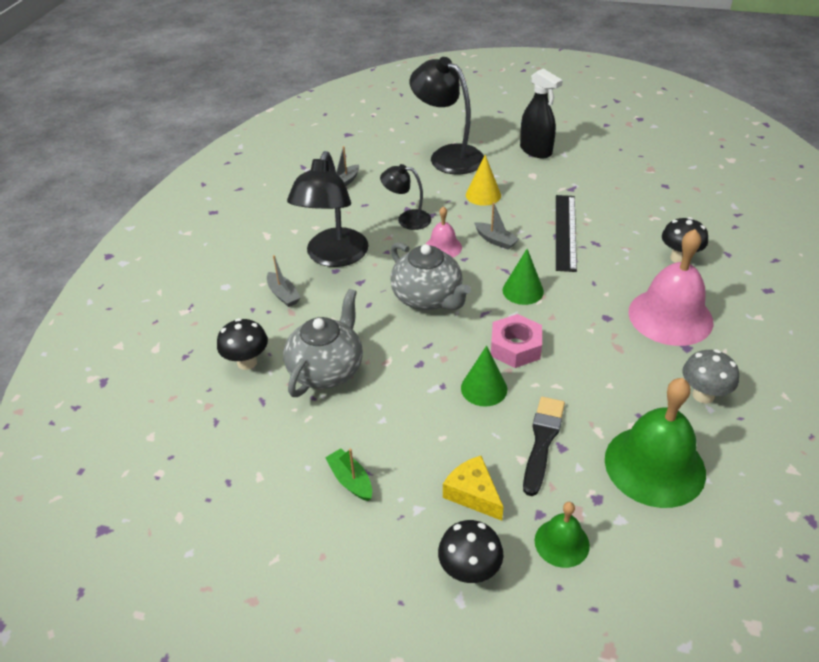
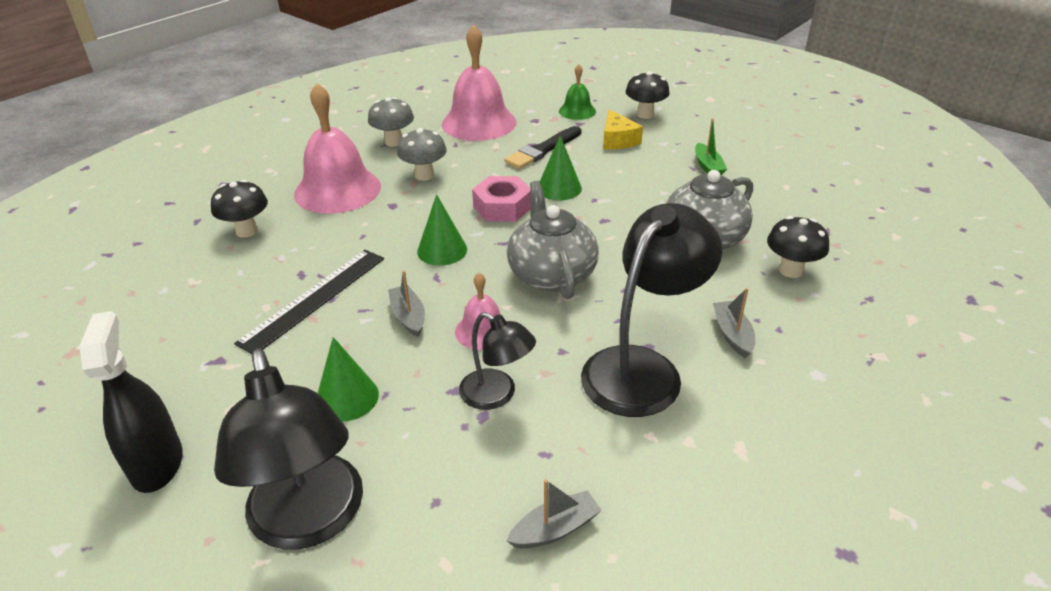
camera: 155 degrees left, 5 degrees down
(483, 195) = (347, 397): yellow cone -> green cone
(619, 360) = (424, 175): none -> grey mushroom
(654, 465) = (479, 123): green bell -> pink bell

